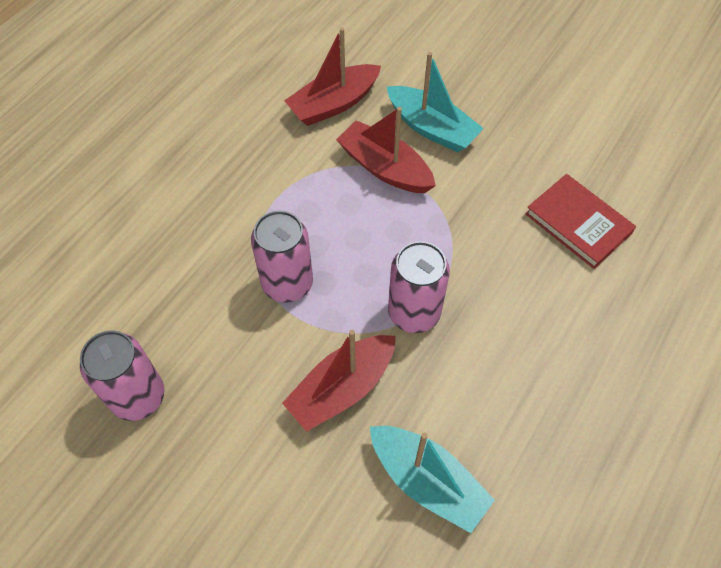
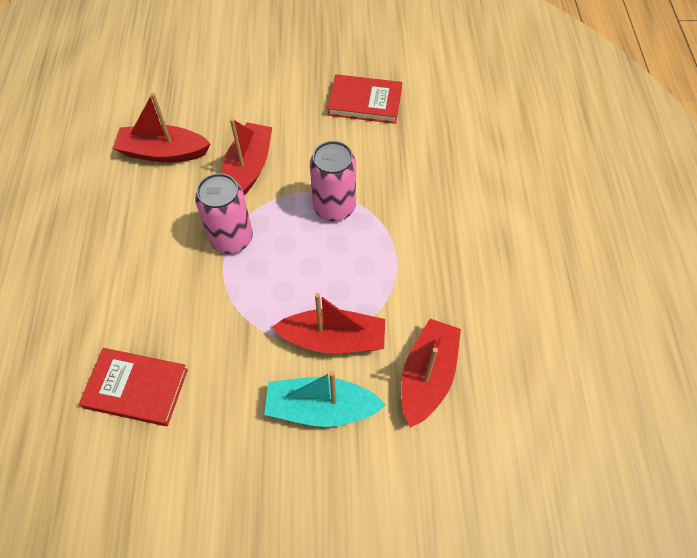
camera: 145 degrees right, 0 degrees up
(138, 396) = (365, 102): pink can -> red book
(427, 481) = (163, 152): turquoise boat -> red boat

